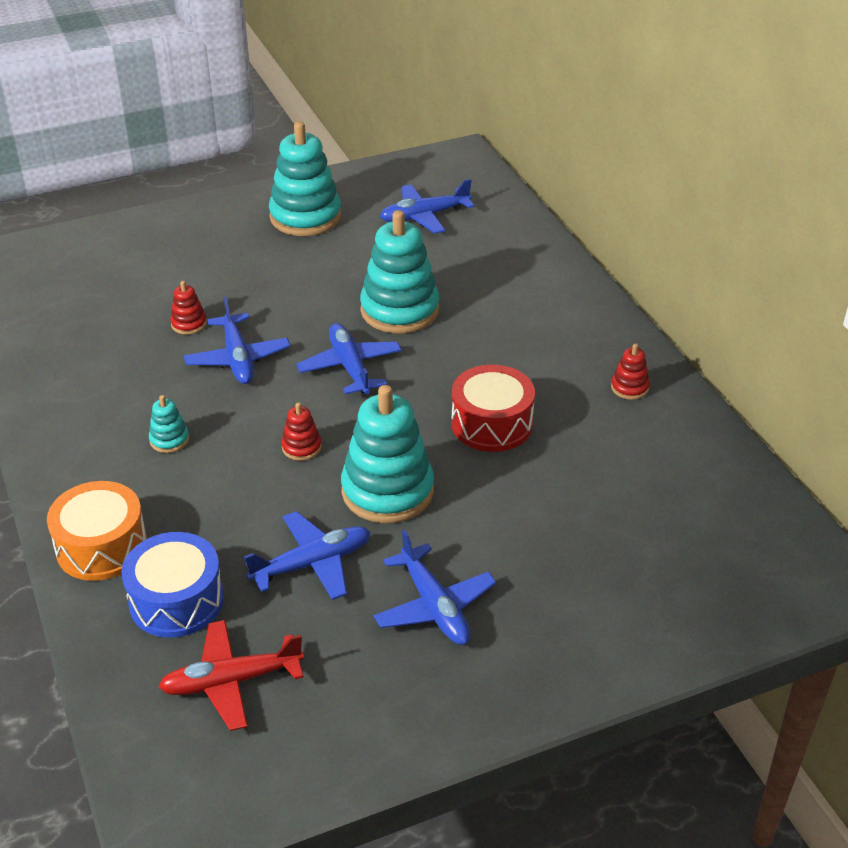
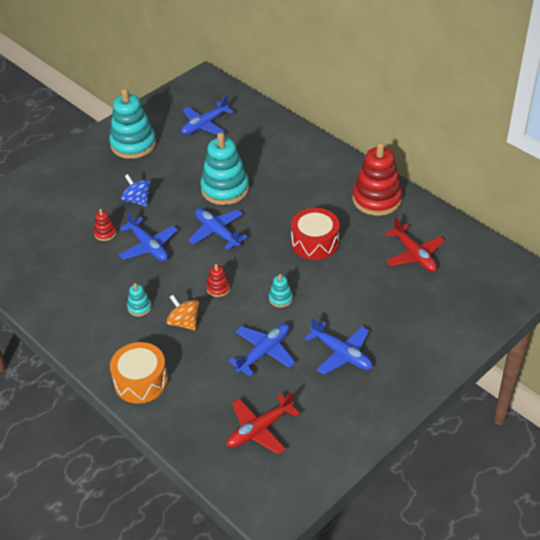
camera: 20 degrees left, 5 degrees up
(176, 600) = (202, 397): blue drum -> none
(220, 481) = (184, 322): none -> orange spinning top
(263, 292) = (137, 200): none -> blue spinning top
(387, 491) = (280, 298): turquoise stacking toy -> turquoise stacking toy, size x0.45
(629, 387) = (376, 199): red stacking toy -> red stacking toy, size x2.25
(645, 489) = (414, 255): none -> red plane

